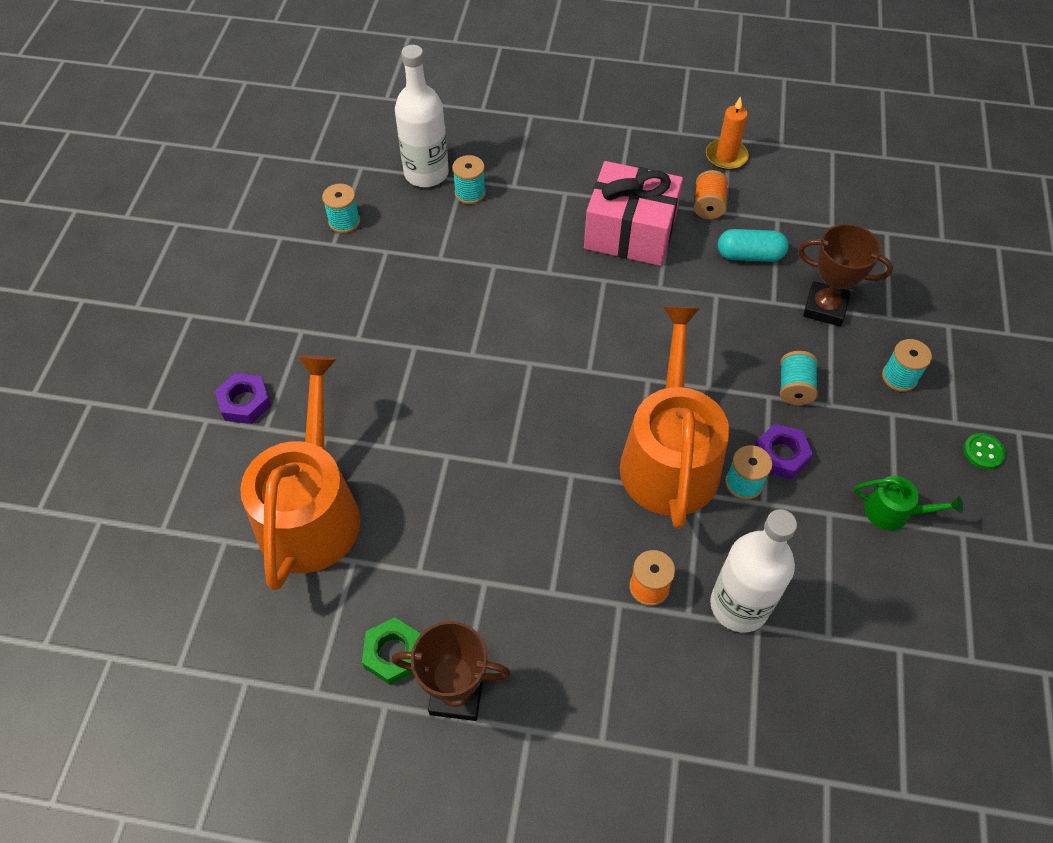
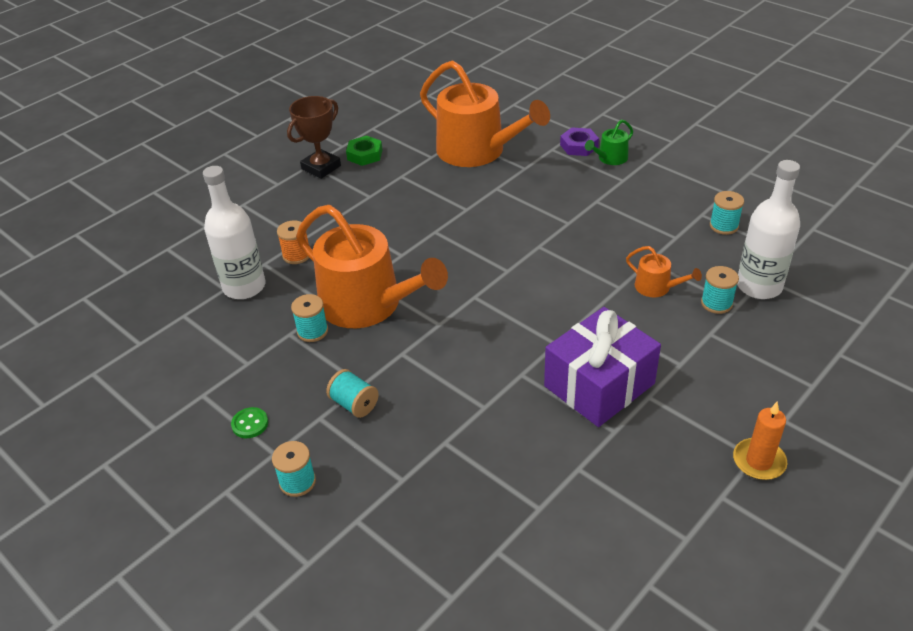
camera: 125 degrees right, 15 degrees down
(475, 239) = (657, 287): none -> orange watering can
(630, 232) = (599, 385): pink gift -> purple gift
(708, 206) = (595, 460): orange spool -> none
(726, 156) = (658, 517): orange candle -> orange candle (759, 461)
(749, 255) = (509, 456): turquoise capsule -> none
(781, 455) = (311, 363): purple nut -> none
(825, 307) = (408, 476): brown trophy -> none
(893, 512) = (210, 398): green watering can -> green watering can (610, 158)
(983, 452) = (187, 490): green button -> green button (250, 424)

